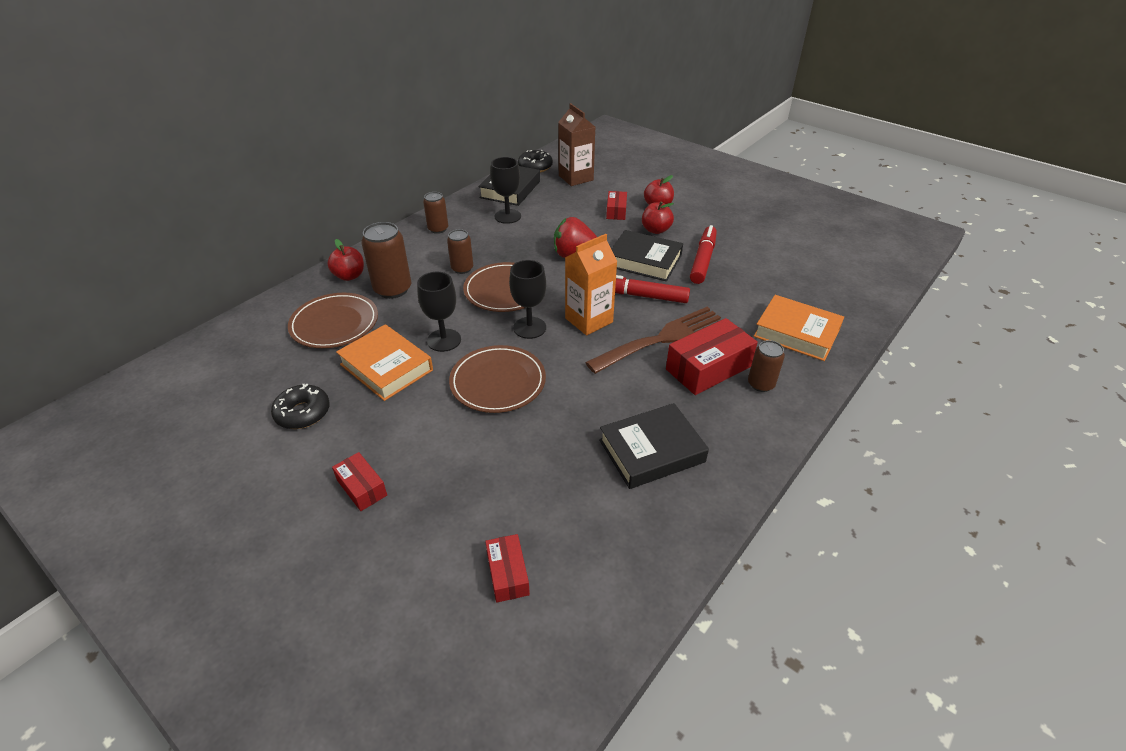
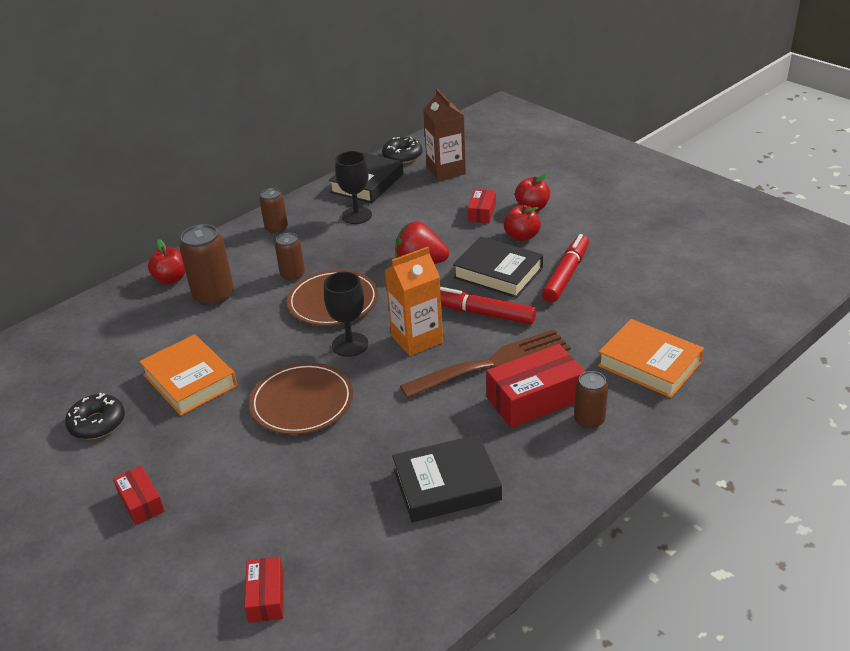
camera: 10 degrees right, 5 degrees down
(334, 324) = (146, 331): brown plate -> none
(444, 340) = (255, 354): black goblet -> none

